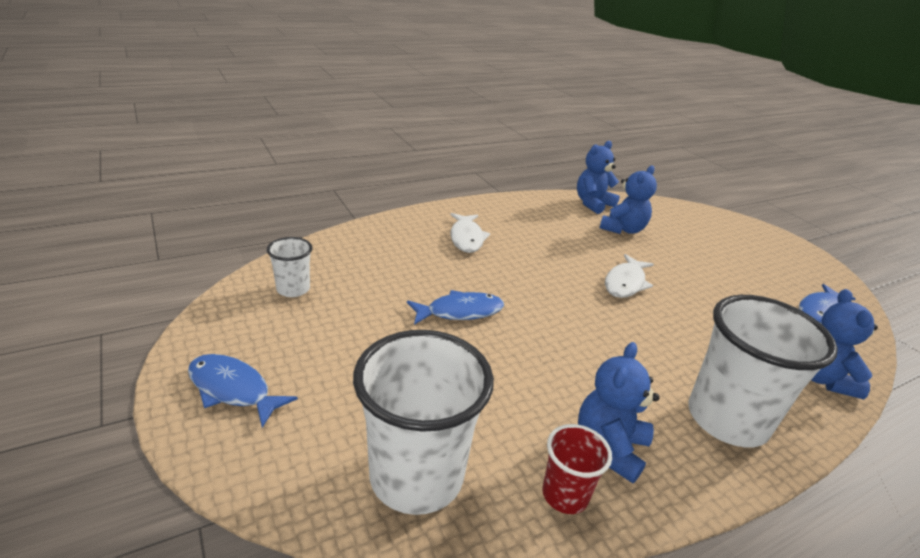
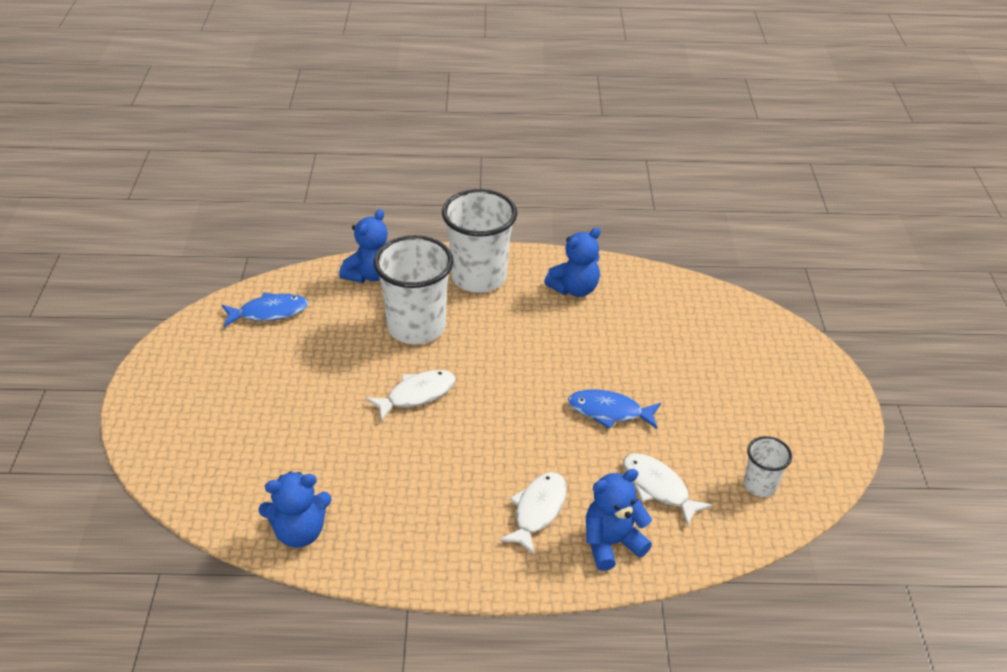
camera: 150 degrees left, 10 degrees up
(233, 389) = (812, 397): blue fish -> none
(385, 268) = (658, 487): none -> white fish
(416, 476) = (702, 312): white cup -> white cup (416, 327)
(565, 495) = (622, 279): red cup -> none
(623, 229) = (321, 469): blue teddy bear -> blue teddy bear (611, 543)

